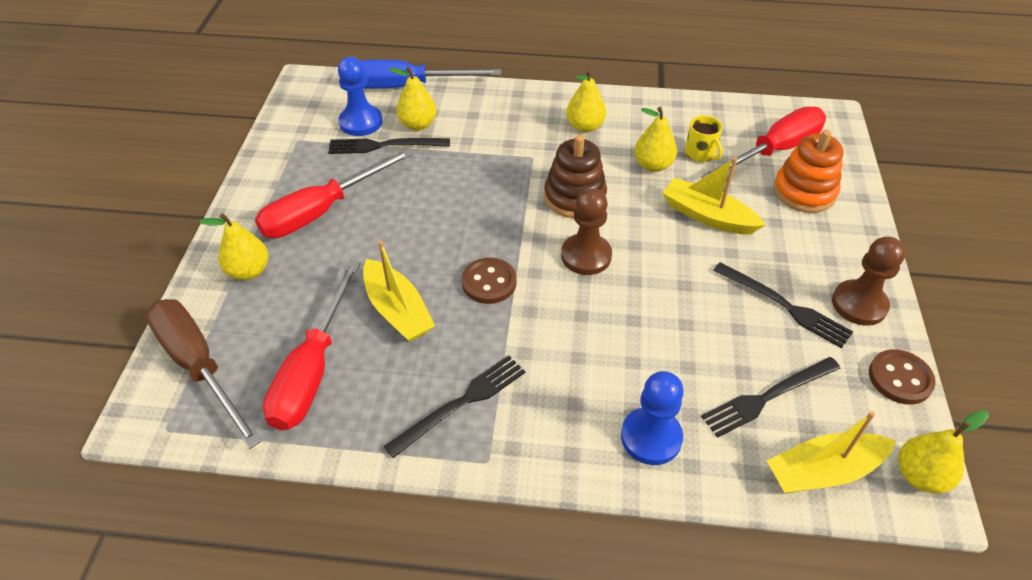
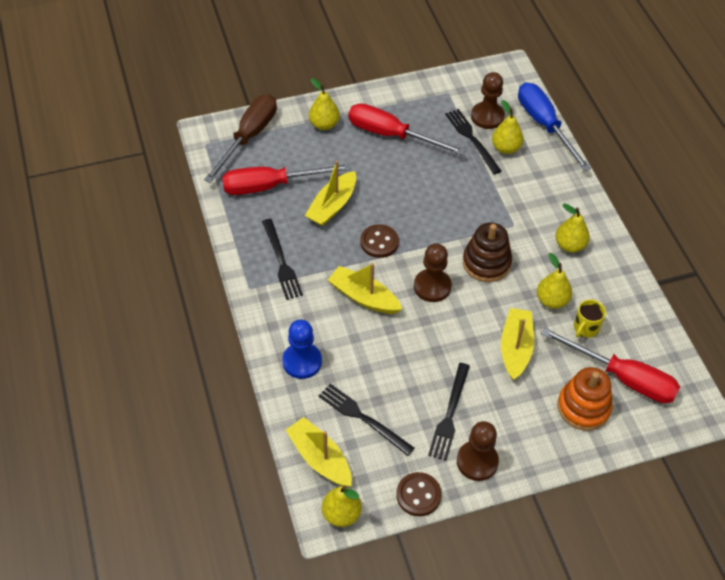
camera: 65 degrees right, 5 degrees up
(361, 122) = (487, 116): blue pawn -> brown pawn
(461, 403) = (281, 262): black fork -> black fork turned 45 degrees clockwise
(570, 329) = (363, 297): none -> yellow boat

